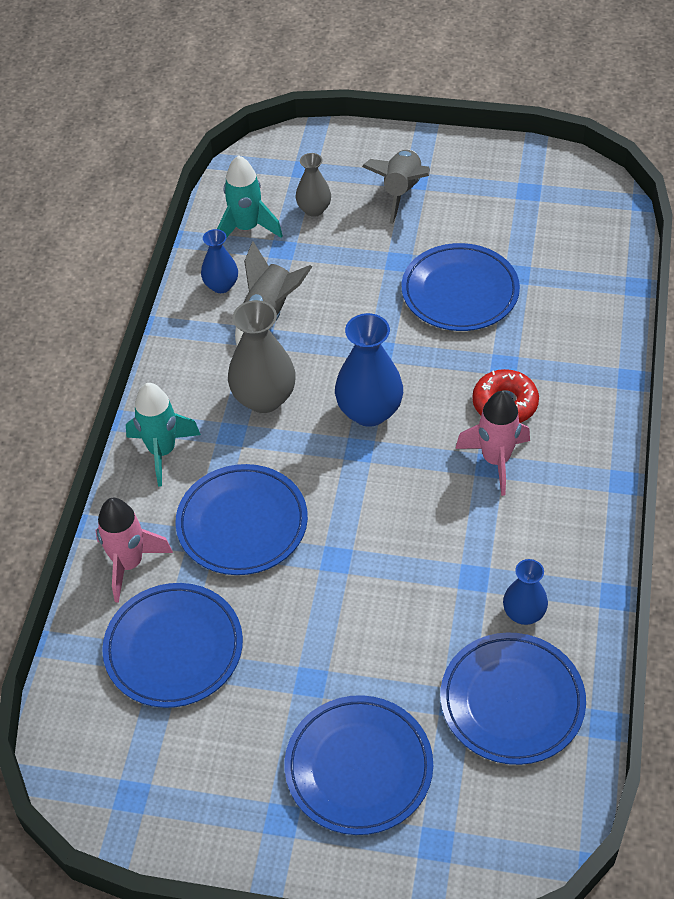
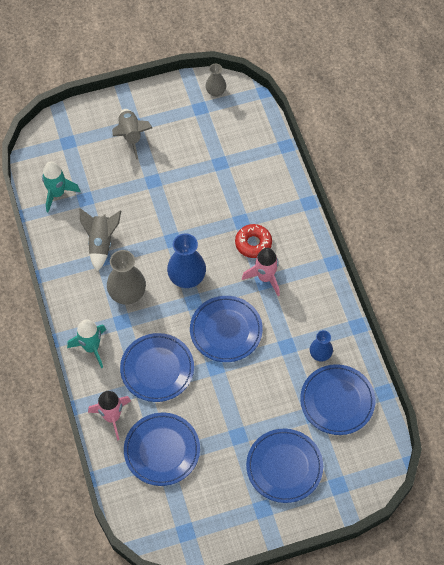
camera: 30 degrees left, 10 degrees up
(221, 285) = (64, 235): blue vase -> none
(314, 209) = (88, 166): grey vase -> grey vase (216, 92)
(460, 292) = (196, 186): blue plate -> blue plate (226, 330)

